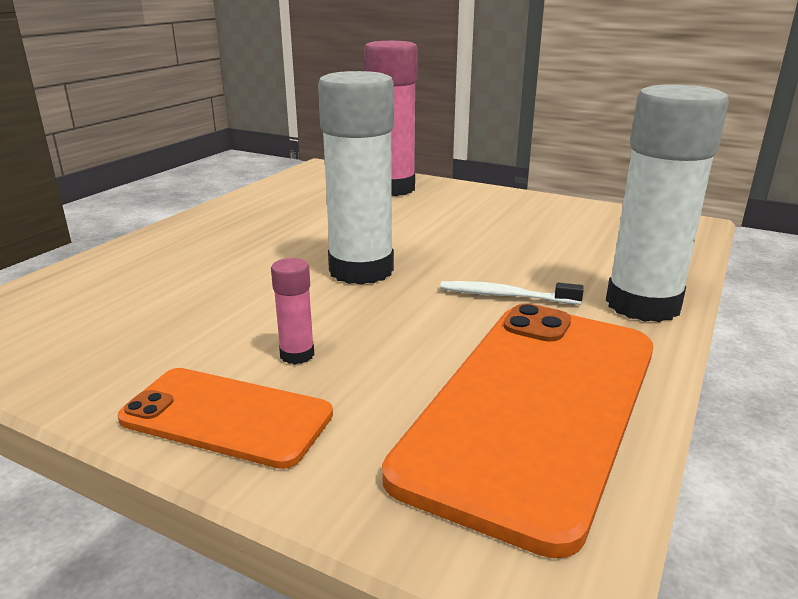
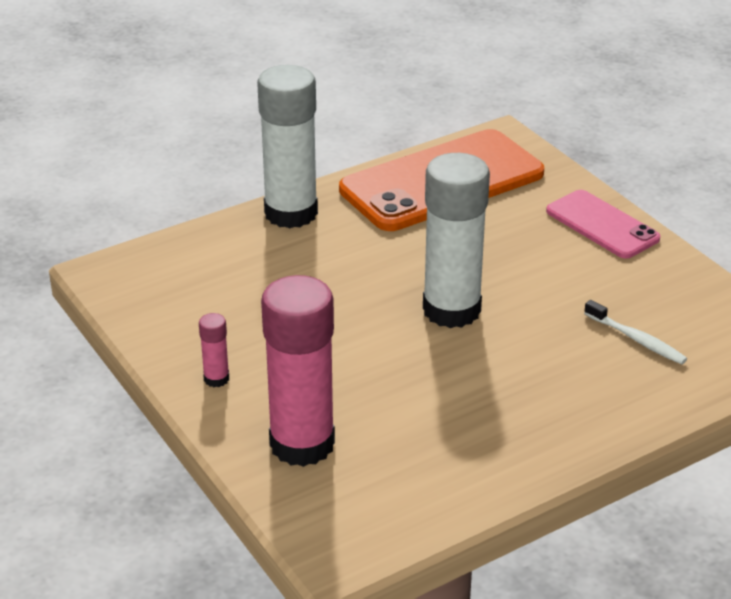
camera: 150 degrees left, 10 degrees up
(227, 417) = (602, 225): orange phone -> pink phone
(297, 355) = (546, 249): pink glue stick -> pink glue stick (216, 379)
(506, 296) = (370, 249): white toothbrush -> white toothbrush (636, 339)

